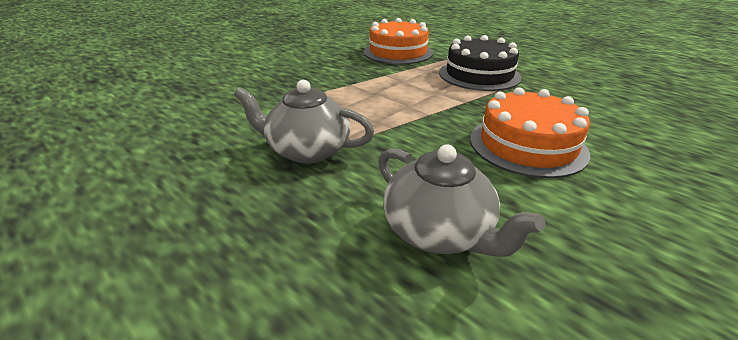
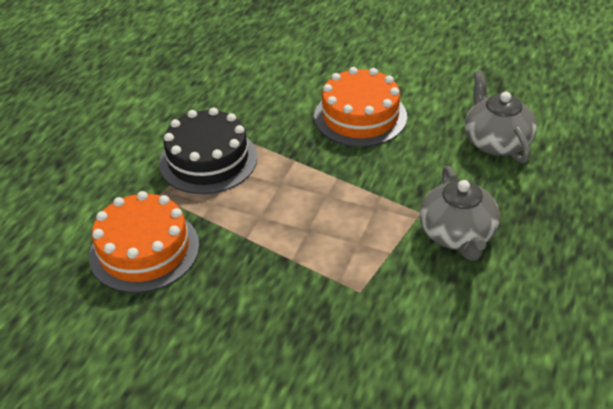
camera: 110 degrees left, 10 degrees up
(439, 232) = (496, 141): grey teapot -> grey teapot turned 45 degrees counterclockwise

